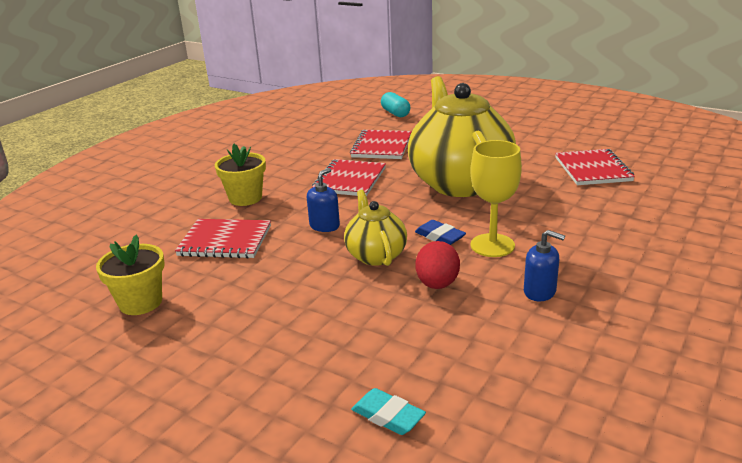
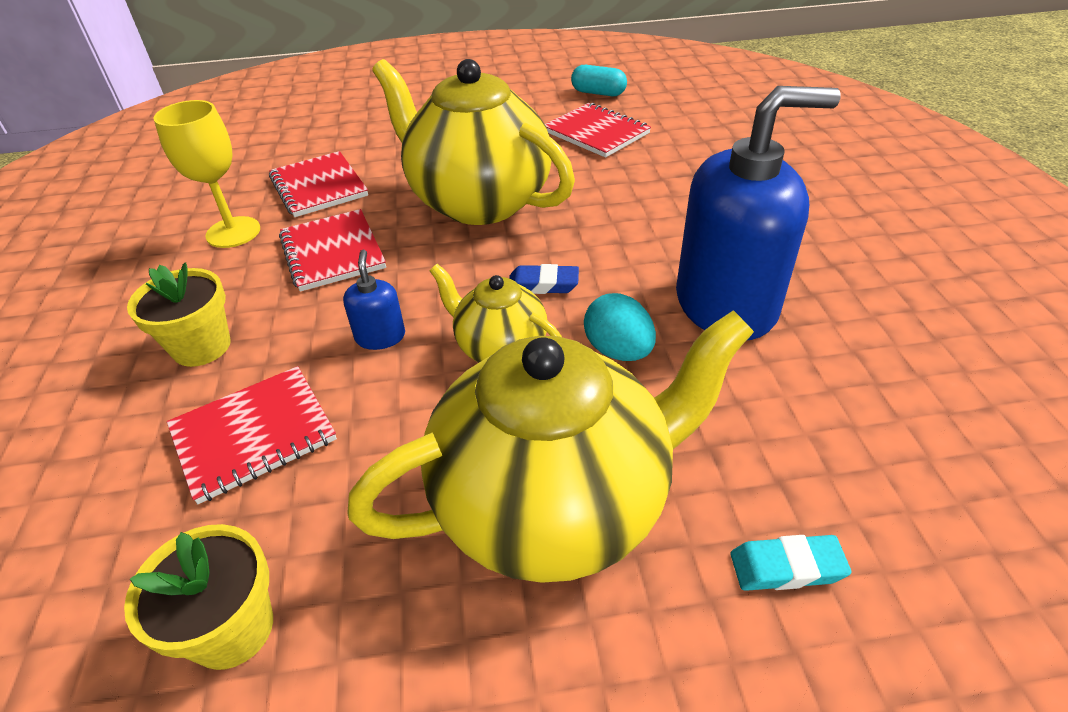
camera: 40 degrees left, 15 degrees up
(313, 330) = (555, 504): none -> yellow teapot
(395, 113) = (280, 132): turquoise capsule -> turquoise capsule (598, 93)
(437, 284) = (618, 351): red egg -> turquoise egg
(492, 245) = (612, 269): yellow goblet -> yellow goblet (233, 232)
(540, 292) = (726, 304): blue soap dispenser -> blue soap dispenser, size x2.43

